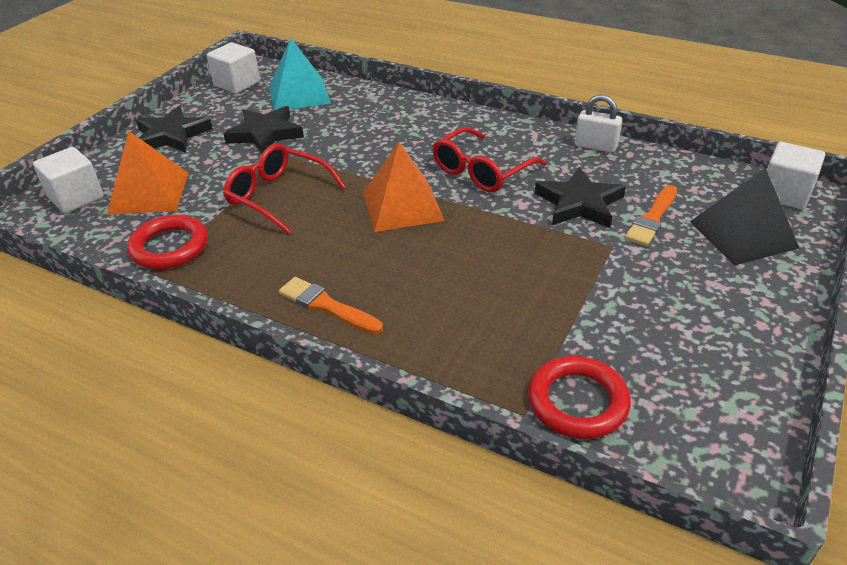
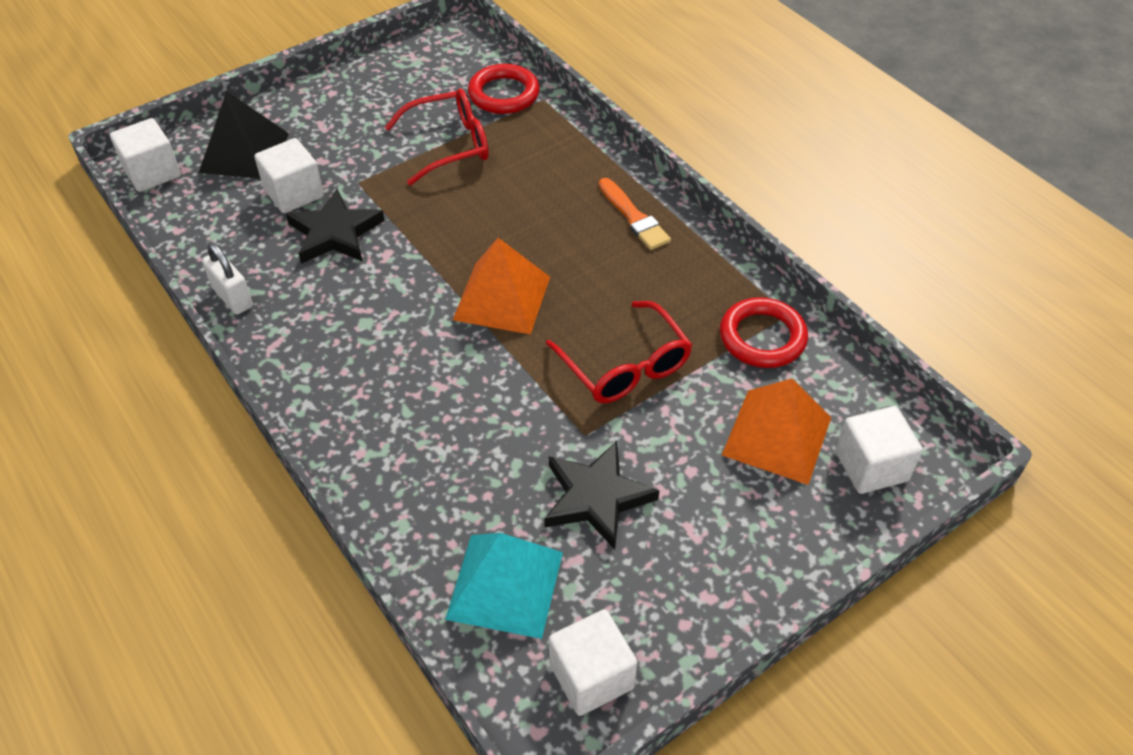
camera: 155 degrees left, 10 degrees up
(171, 135) = (731, 556): black star -> none
(481, 171) = (385, 312): red glasses -> red glasses (449, 145)
(652, 219) = (294, 193): orange brush -> white cube

